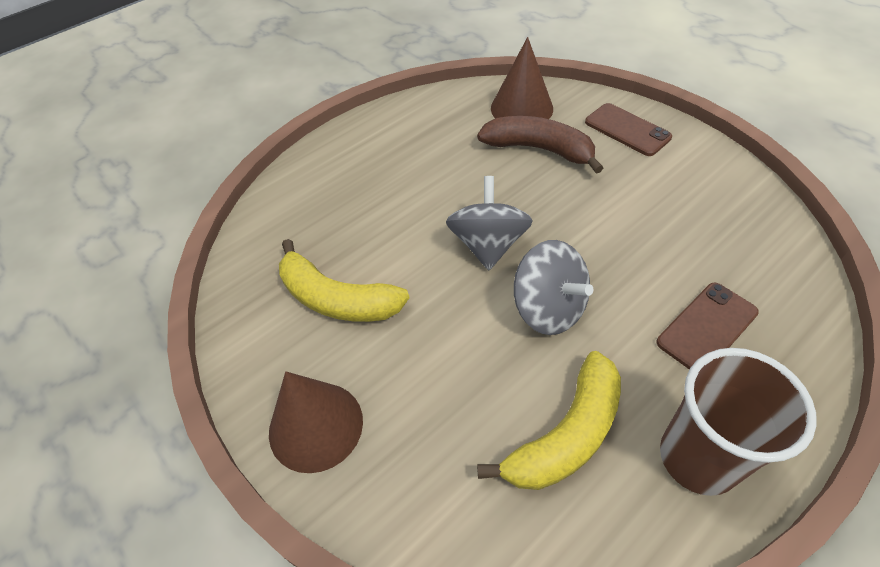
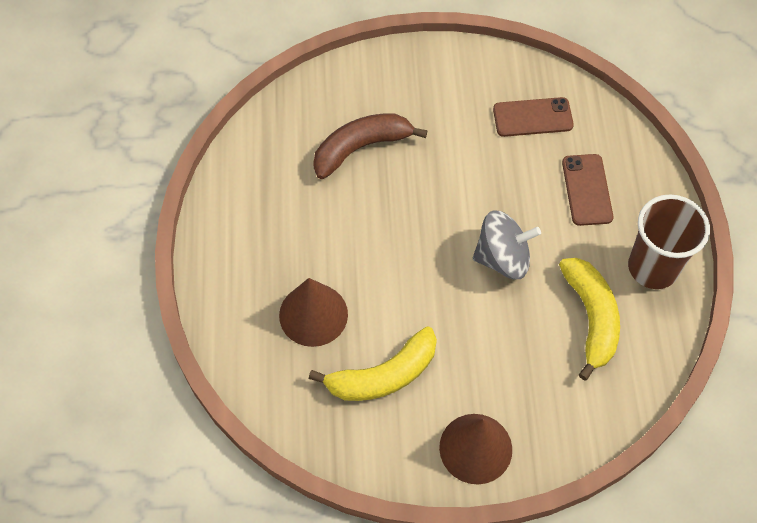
camera: 55 degrees left, 10 degrees up
(488, 244) = (420, 251): grey spinning top -> none
(521, 108) = (304, 121): brown cone -> brown cone (313, 314)
(627, 130) = (396, 80): brown phone -> brown phone (532, 117)

